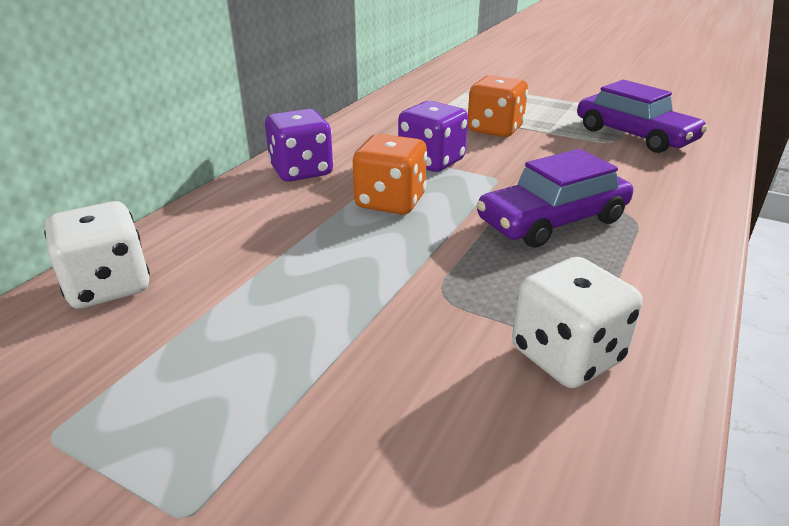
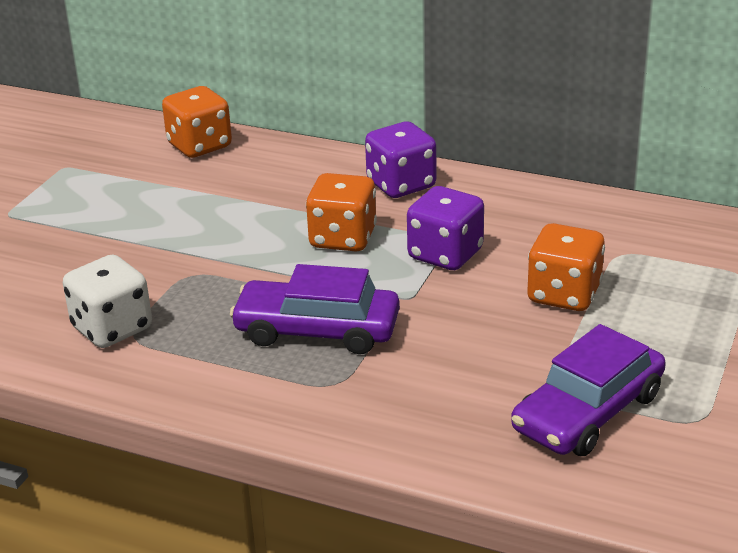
camera: 85 degrees right, 0 degrees up
(109, 286) = (199, 146): white dice -> orange dice
(552, 220) = (317, 330): purple car -> purple car turned 45 degrees counterclockwise

